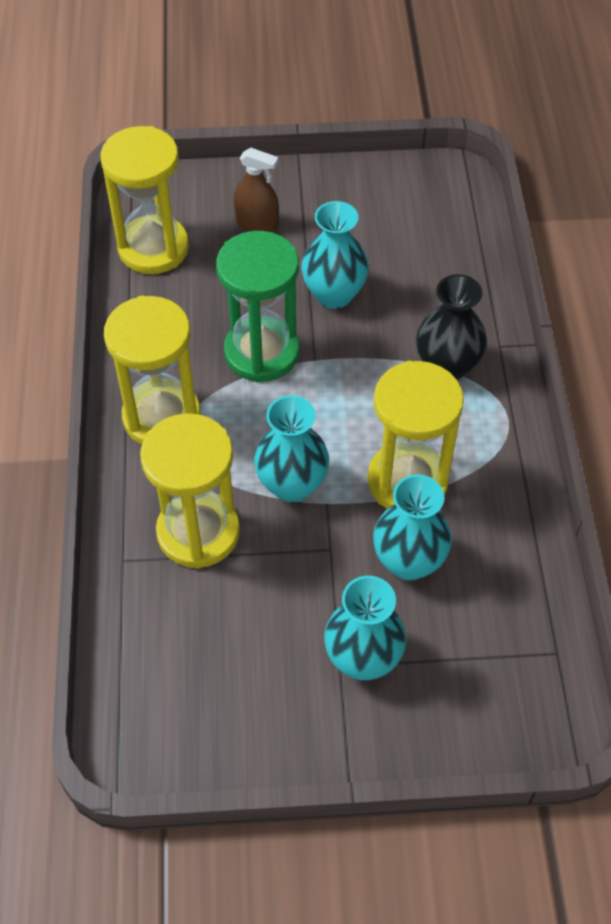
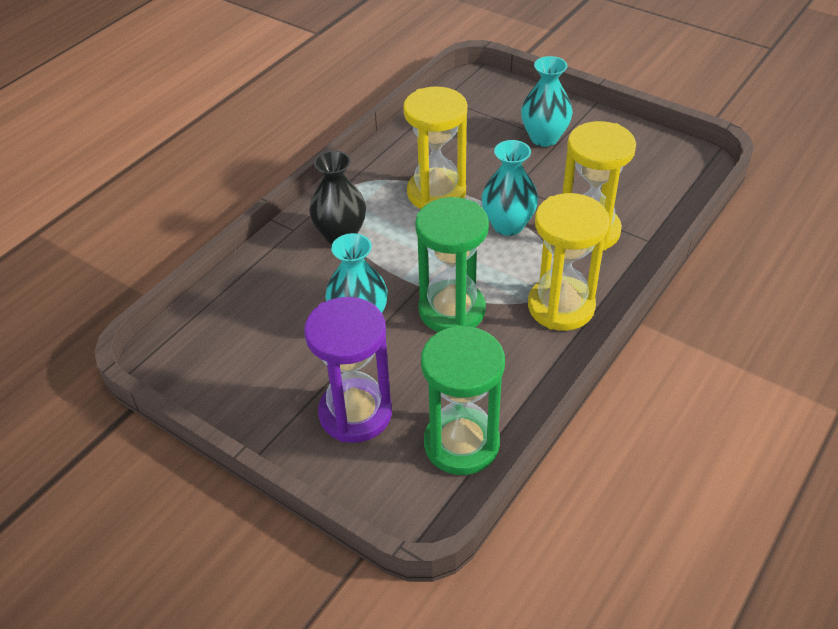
camera: 140 degrees left, 10 degrees down
(153, 248) = (461, 444): yellow hourglass -> green hourglass
(257, 223) = (355, 413): brown spray bottle -> purple hourglass
(408, 561) = (477, 161): turquoise vase -> none

